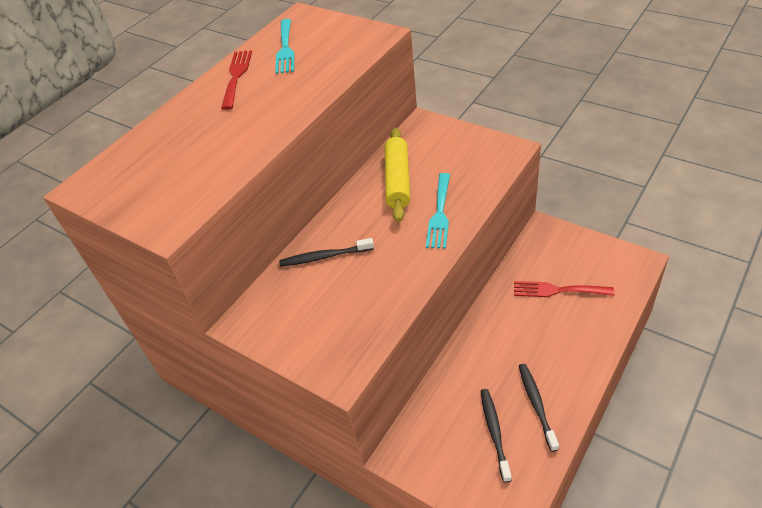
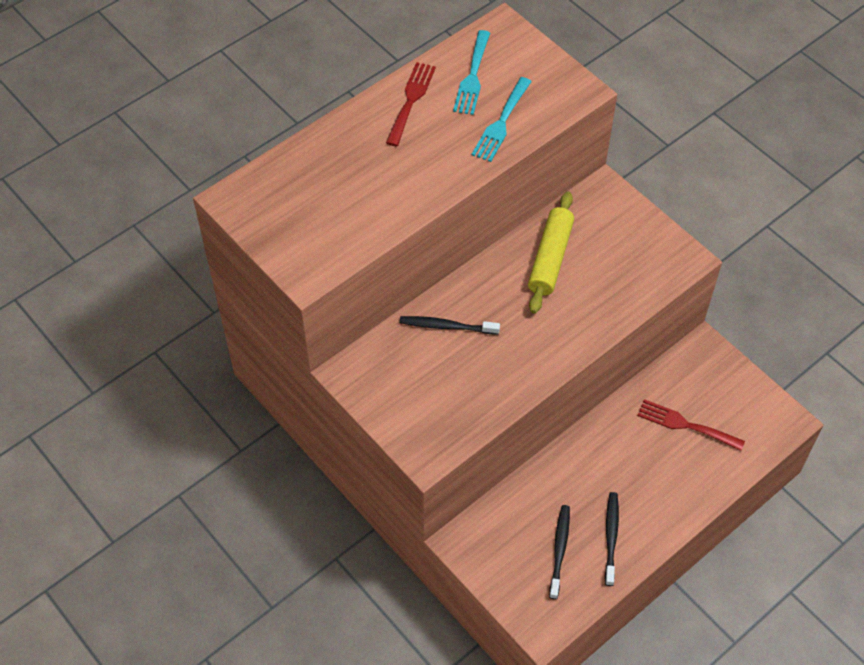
camera: 10 degrees right, 10 degrees up
(440, 214) = (579, 315): turquoise fork -> turquoise fork (501, 123)

